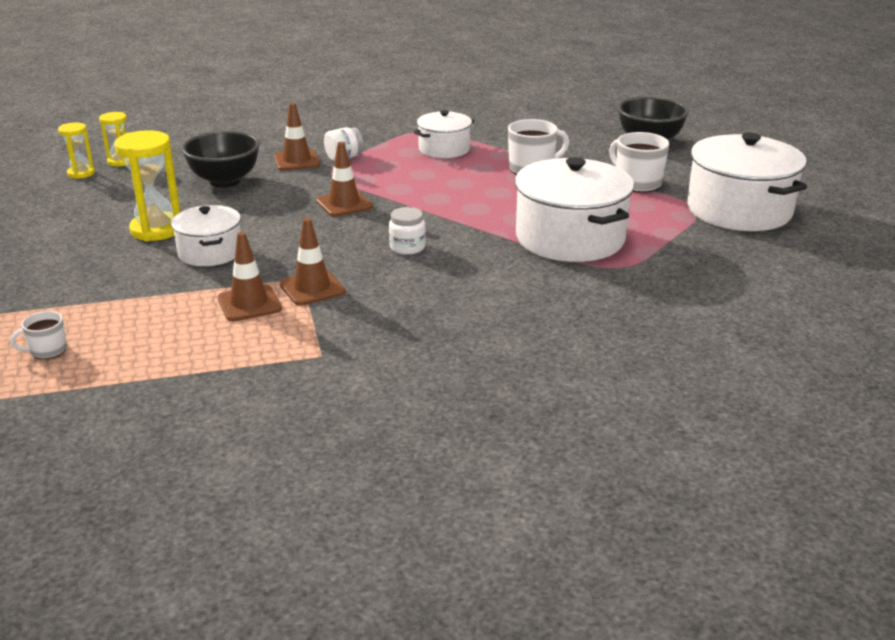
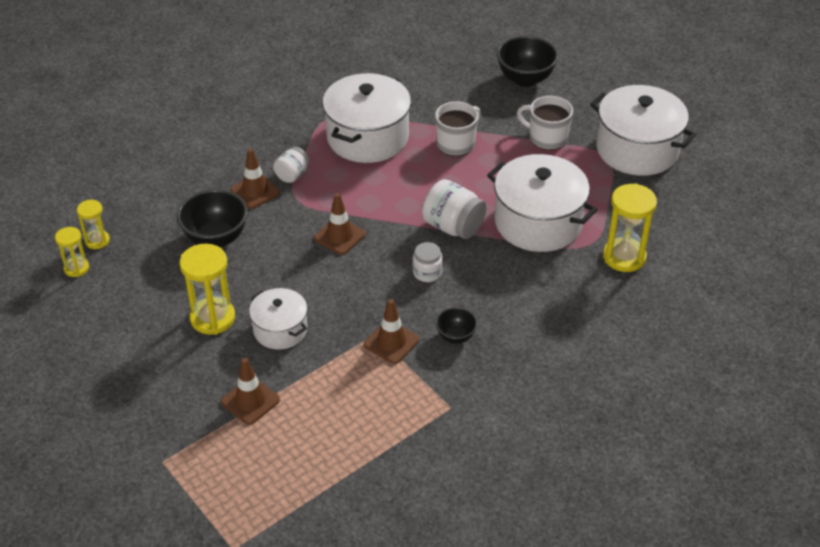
camera: 25 degrees left, 15 degrees up
(47, 350) = (251, 475): white mug -> none
(249, 304) = (358, 375): brown traffic cone -> brown traffic cone (250, 401)
(387, 301) = (455, 336): none -> black bowl
(444, 149) = (367, 137): white pot -> white pot, size x1.76
(470, 222) = (453, 227): none -> white jar
(651, 286) = (624, 257): none -> yellow hourglass

